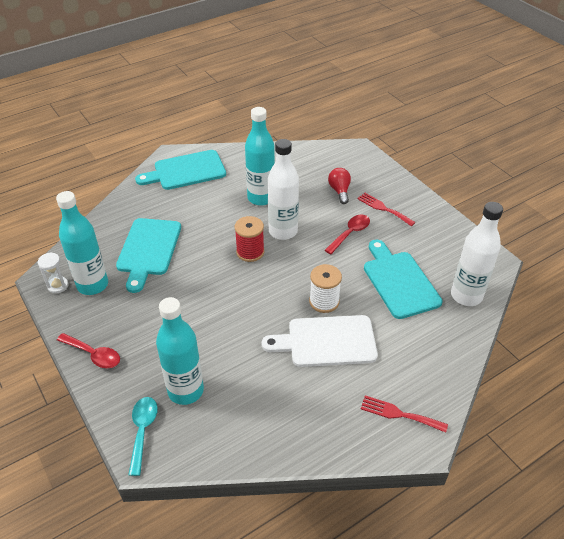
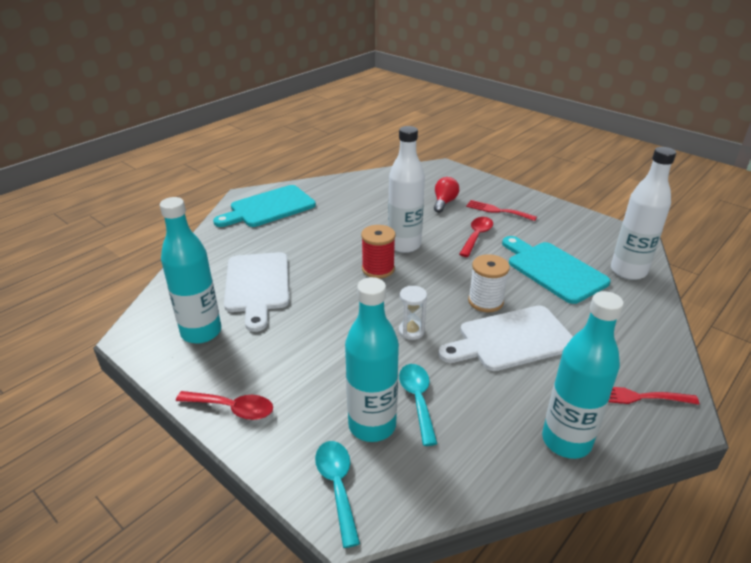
camera: 15 degrees left, 10 degrees down
(58, 286) = (155, 341): white hourglass -> white hourglass (411, 331)
(148, 250) = (257, 285): turquoise cutting board -> white cutting board
(228, 378) = (417, 400): none -> turquoise spoon
(261, 198) = (364, 219): turquoise bottle -> turquoise bottle (566, 441)
(339, 191) = (444, 202): red light bulb -> red light bulb turned 45 degrees clockwise

